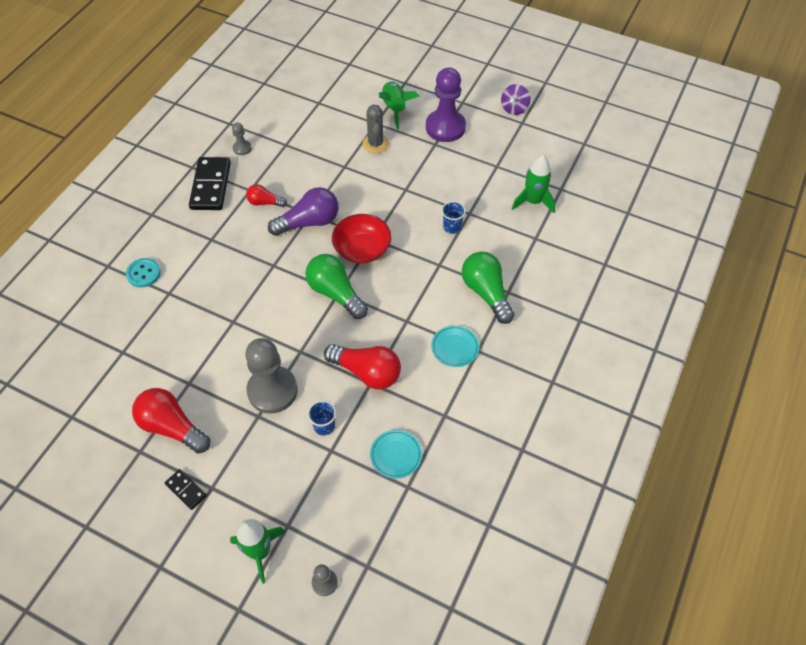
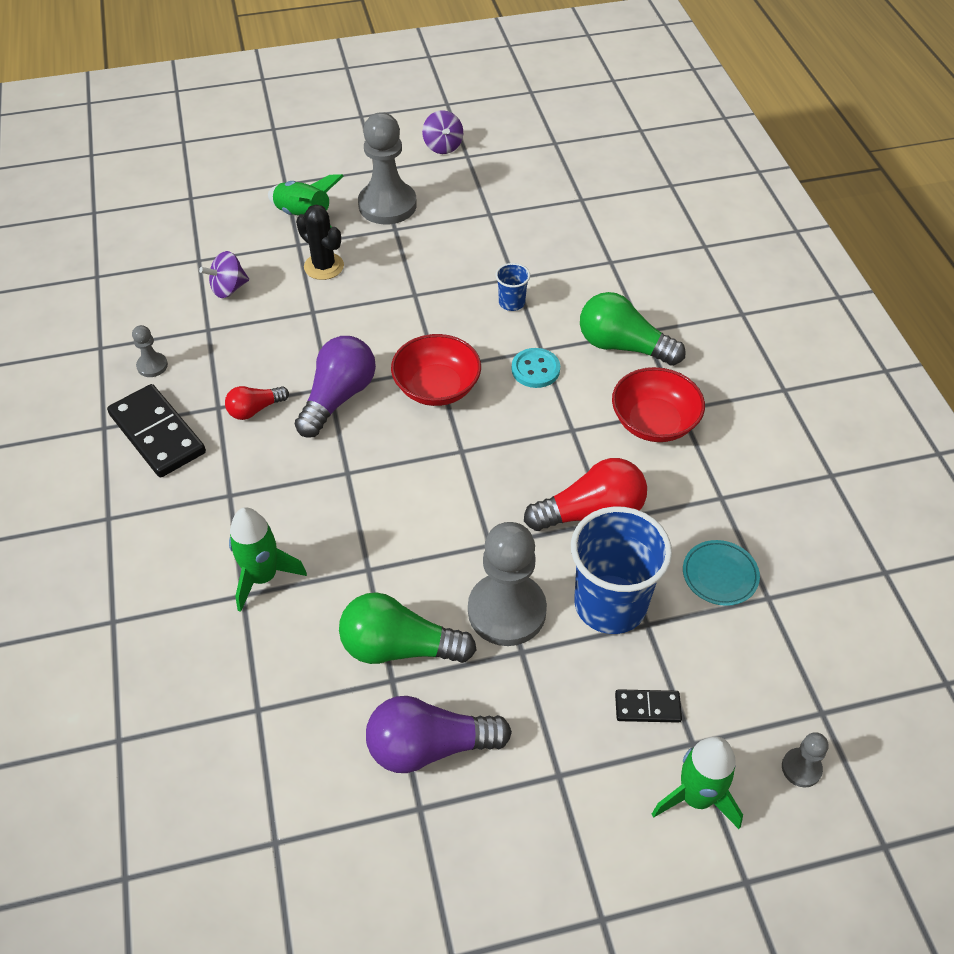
camera: 40 degrees left, 5 degrees down
(143, 273) = (179, 595): turquoise button -> turquoise button (535, 369)
(172, 427) = (429, 746): red light bulb -> purple light bulb
(186, 490) = (531, 803): black domino -> black domino (647, 707)
(317, 128) = (228, 289): none -> purple spinning top
(324, 426) = (610, 604): blue cup -> blue cup, size x2.22
(335, 293) = (459, 453): green light bulb -> green light bulb (399, 647)
(375, 144) = (324, 266): grey cactus -> black cactus
(445, 127) = (387, 205): purple pawn -> grey pawn
(455, 347) = (654, 422): turquoise plate -> red bowl
(533, 201) = (567, 227): green rocket -> green rocket (263, 577)

